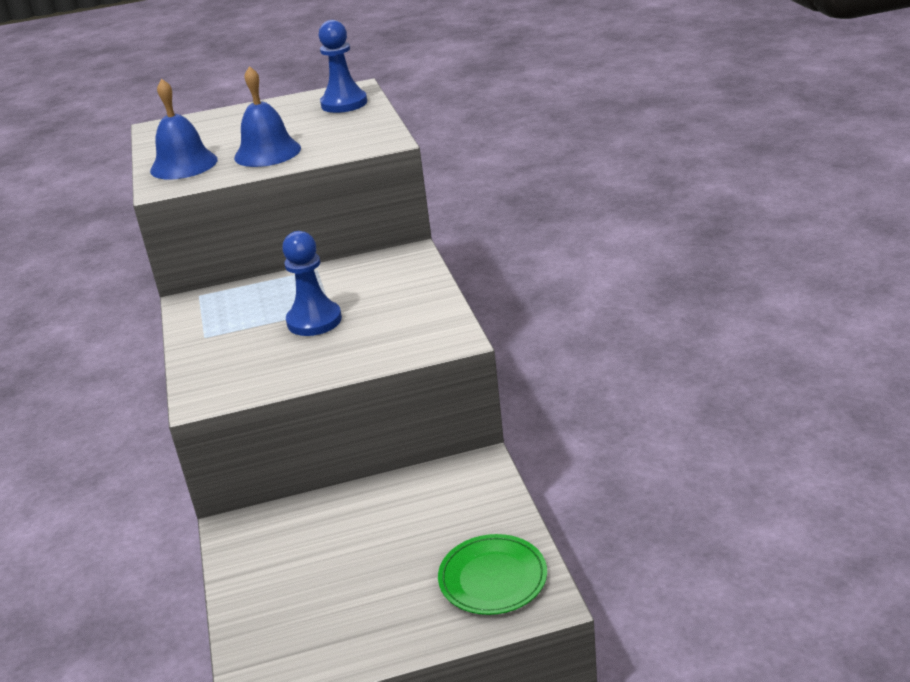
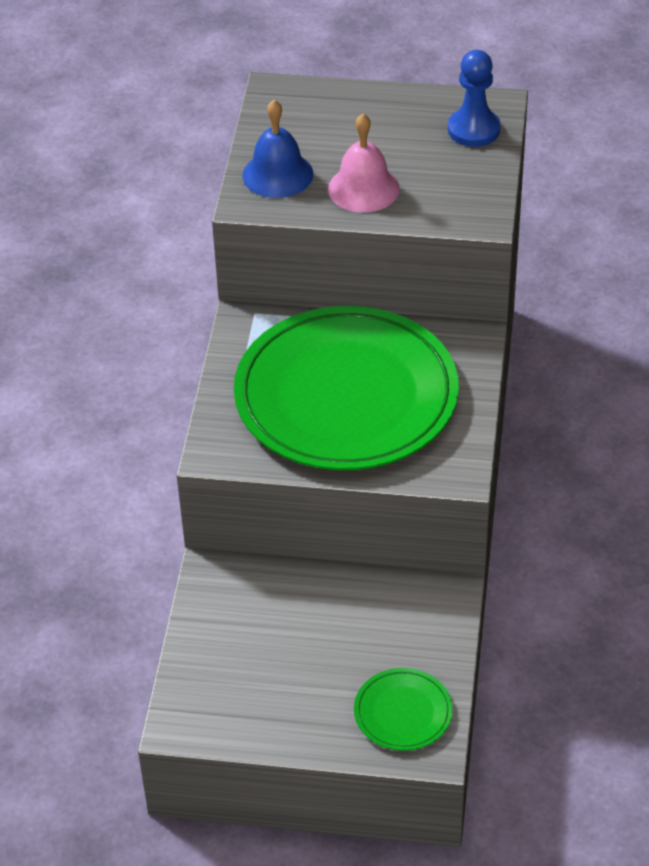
camera: 20 degrees right, 15 degrees up
(267, 152) = (363, 188): blue bell -> pink bell
(314, 321) = (346, 395): blue pawn -> green plate

